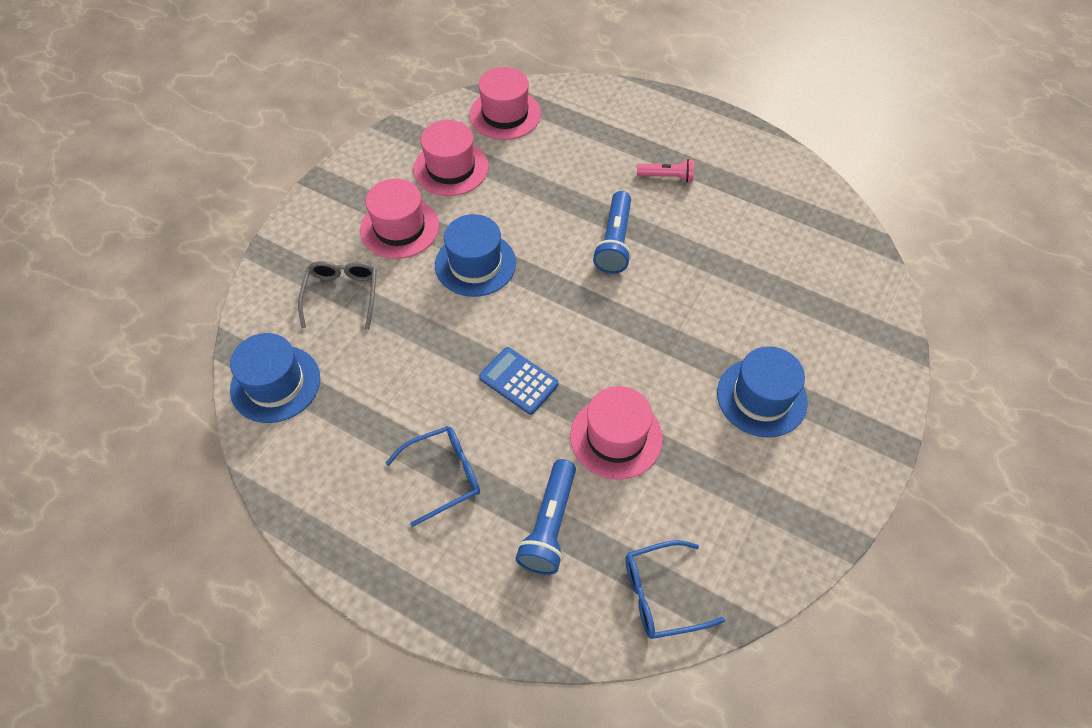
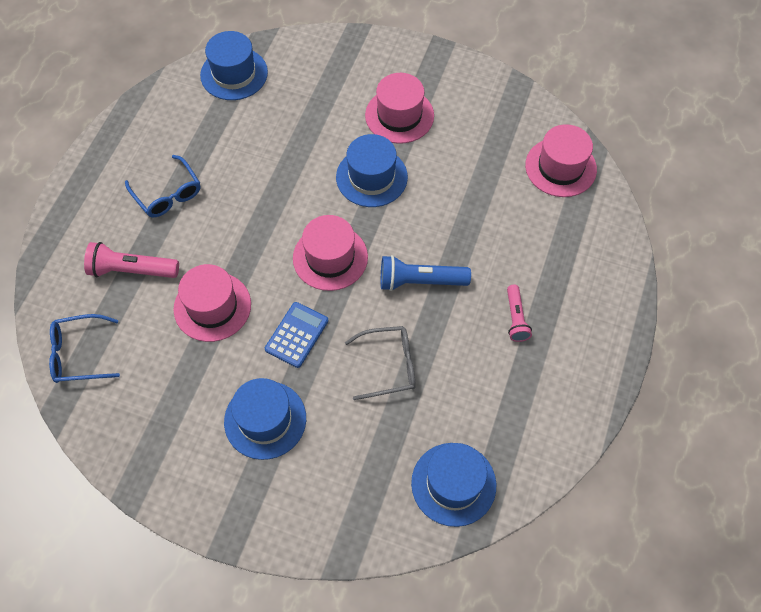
camera: 80 degrees right, 5 degrees up
(342, 296) = (321, 93): grey glasses -> grey glasses (388, 365)
(451, 168) = (478, 138): pink hat -> pink hat (330, 257)
(518, 381) = (257, 229): blue calculator -> blue calculator (297, 335)
(549, 525) = (132, 270): blue flashlight -> pink flashlight
(662, 594) = (79, 354): blue glasses -> blue glasses turned 75 degrees counterclockwise
(833, 250) = (453, 484): none -> blue hat

